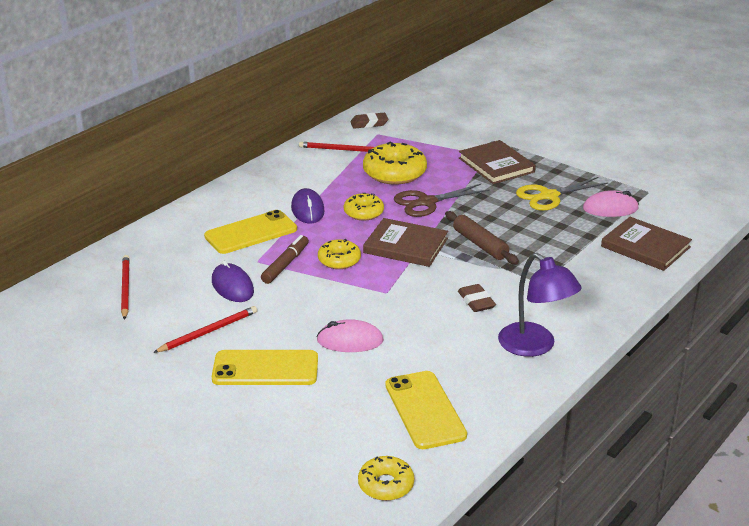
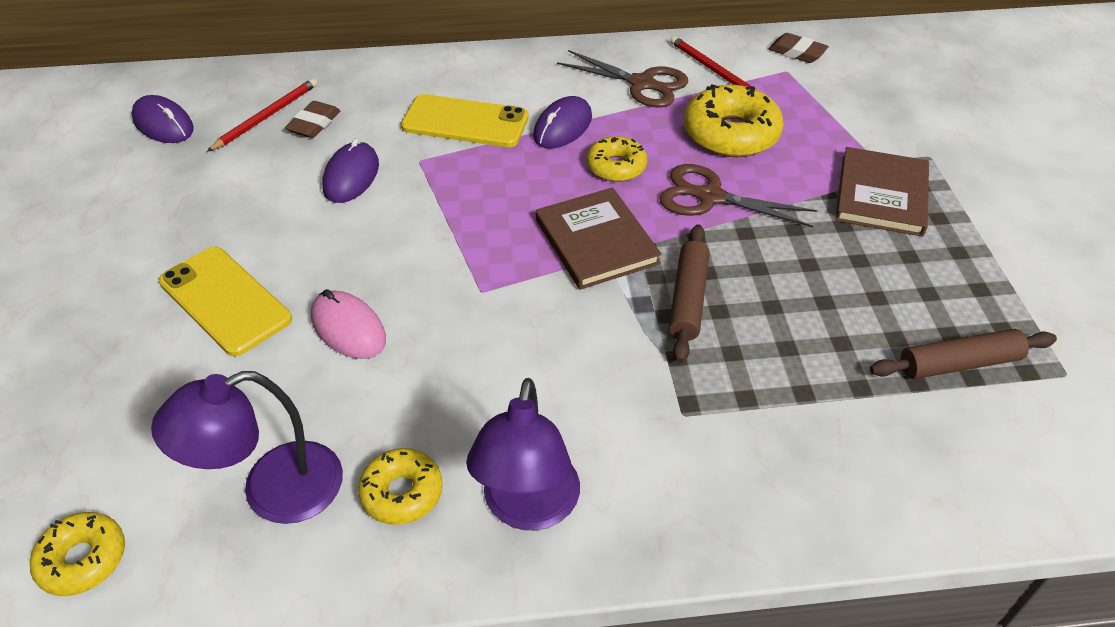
camera: 45 degrees right, 15 degrees up
(63, 325) = (163, 124): none -> purple mouse
(208, 332) = (250, 216): red pencil -> none
(285, 264) = (438, 183): brown marker -> none
(315, 172) = (642, 84): none -> brown scissors
(339, 260) = (497, 213): yellow donut -> yellow donut (402, 493)
(425, 410) = (273, 491): yellow phone -> purple lamp
(476, 301) = (559, 381): brown eraser -> brown eraser (314, 124)
(549, 196) = (890, 286): yellow scissors -> none
(610, 208) = (959, 364): pink mouse -> brown rolling pin
(645, 247) = (925, 466): brown book -> none

